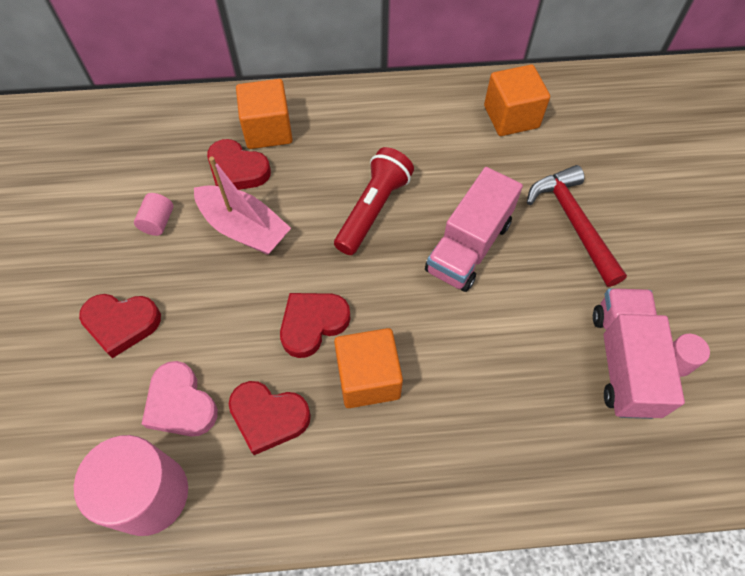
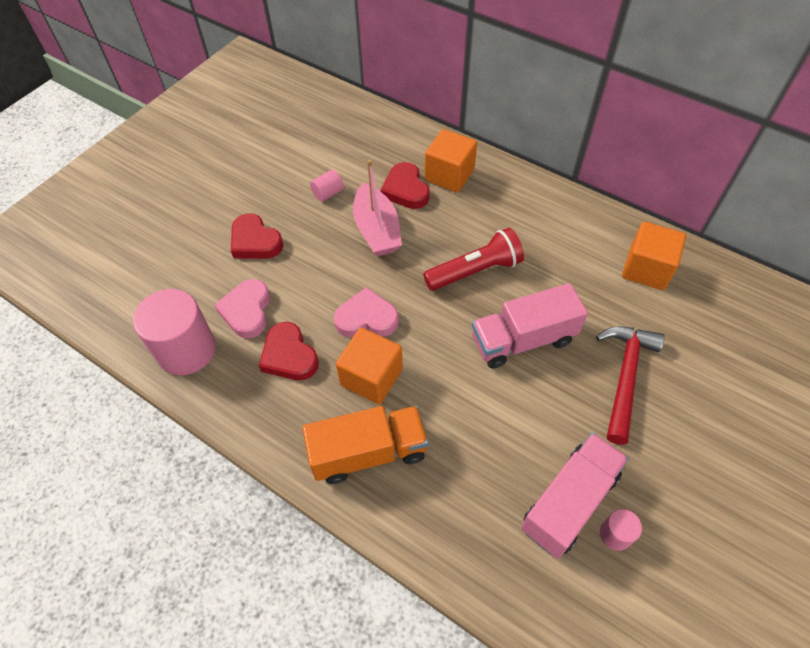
camera: 40 degrees right, 5 degrees down
(313, 324) = (366, 318): red heart -> pink heart
(429, 452) = (368, 452): none -> orange truck

